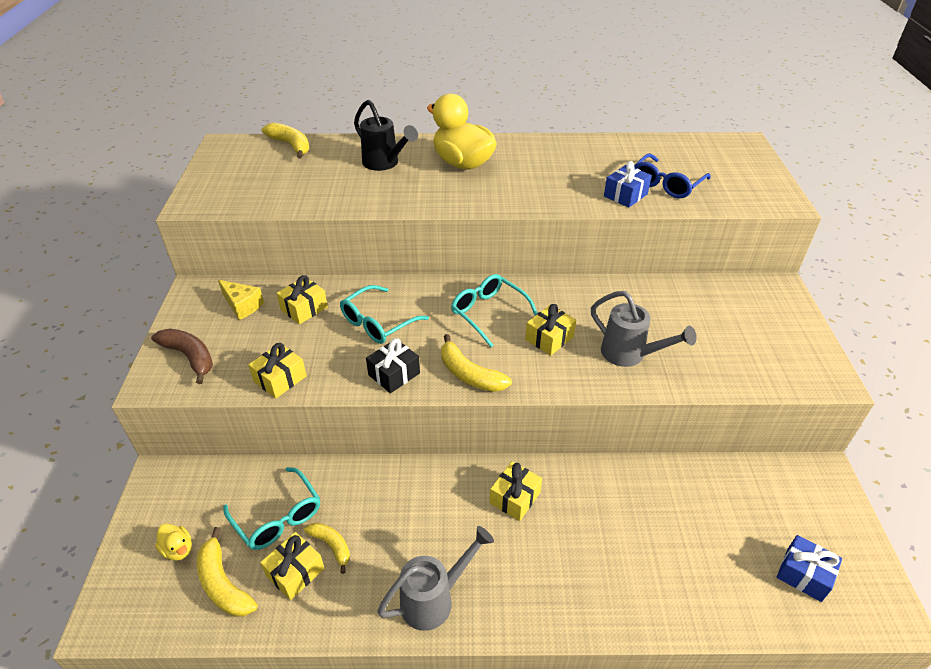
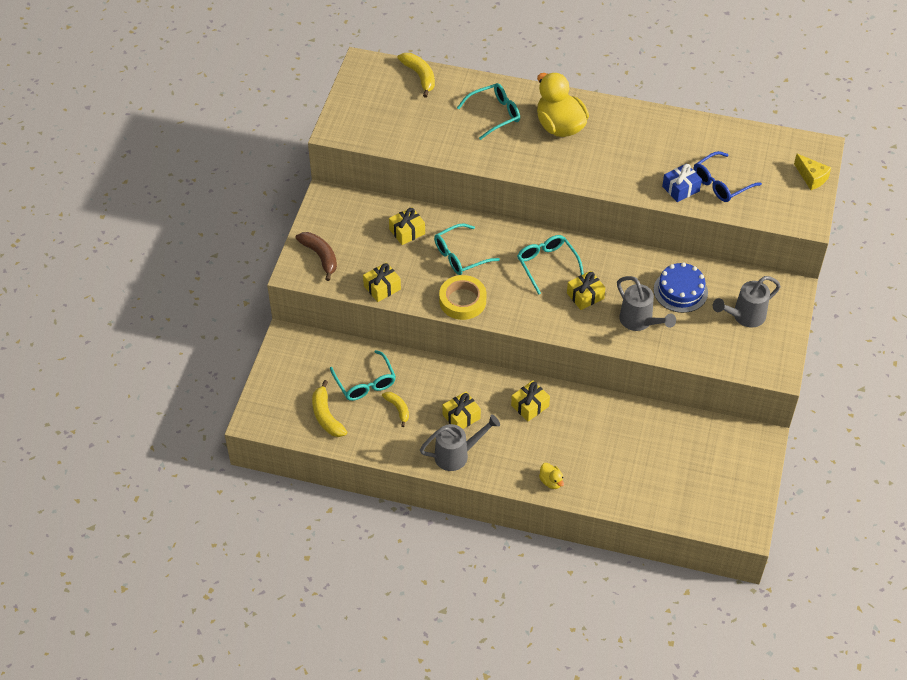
camera: 15 degrees right, 10 degrees up
(178, 549) = (299, 389): yellow duck -> yellow duck (551, 481)
(242, 305) = (361, 219): yellow cheese -> yellow cheese (811, 177)
(295, 572) = (372, 419): yellow gift -> yellow gift (461, 416)
(385, 164) = (494, 114): black watering can -> turquoise glasses
(394, 374) = (462, 301): black gift -> yellow tape
(469, 374) = (516, 312): yellow banana -> none
(658, 312) = (680, 291): none -> blue cake
(747, 325) = (744, 317): none -> grey watering can
(804, 574) = (705, 496): blue gift -> none

